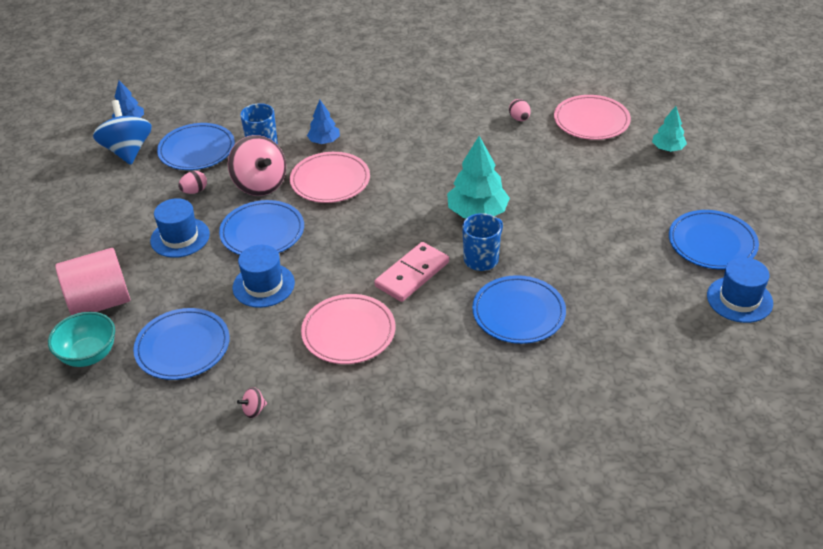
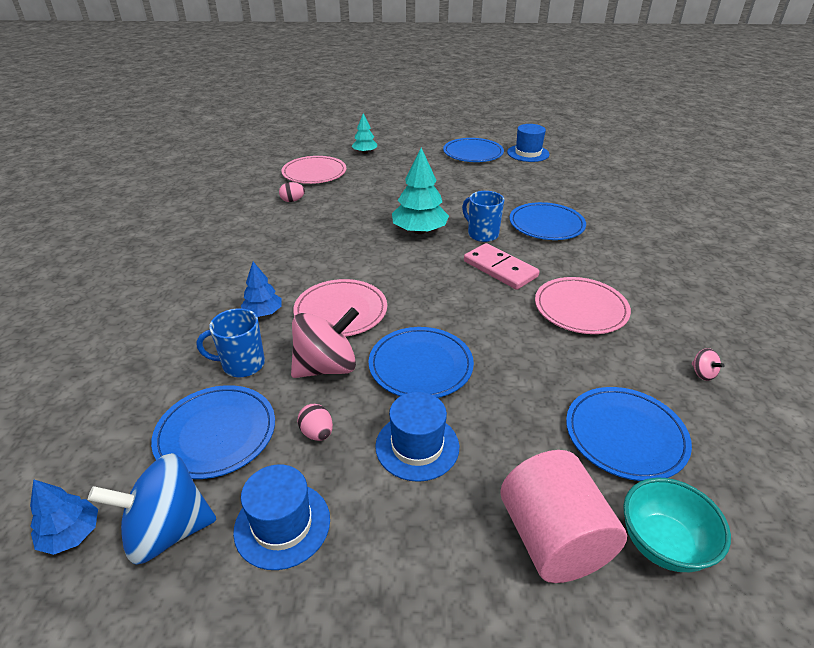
camera: 85 degrees left, 5 degrees down
(263, 285) = (515, 365): blue hat -> blue hat (282, 524)

